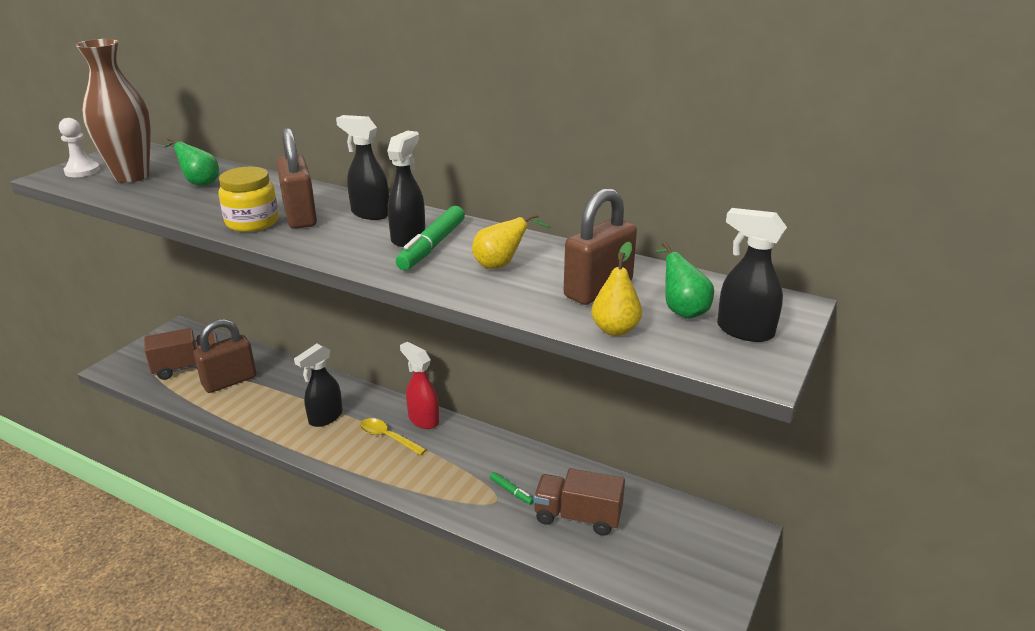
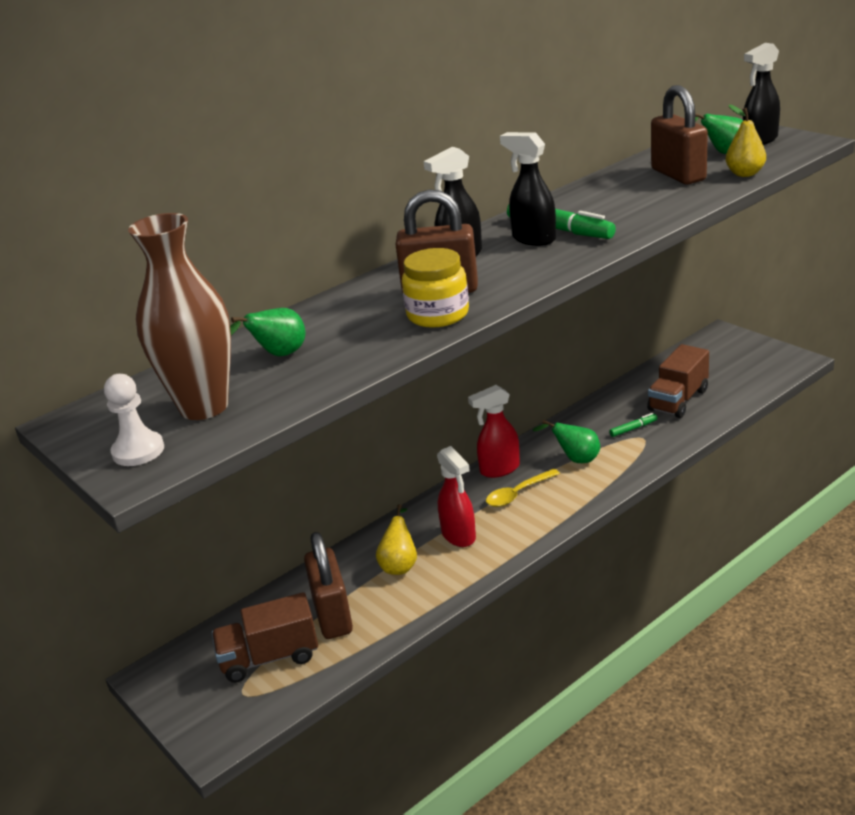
camera: 65 degrees left, 0 degrees up
(188, 367) = (269, 658): brown truck -> brown truck turned 105 degrees counterclockwise
(325, 418) = (459, 536): black spray bottle -> red spray bottle
(448, 462) = (575, 459): none -> green pear
(501, 265) = (616, 204): yellow pear -> yellow pear (400, 565)

